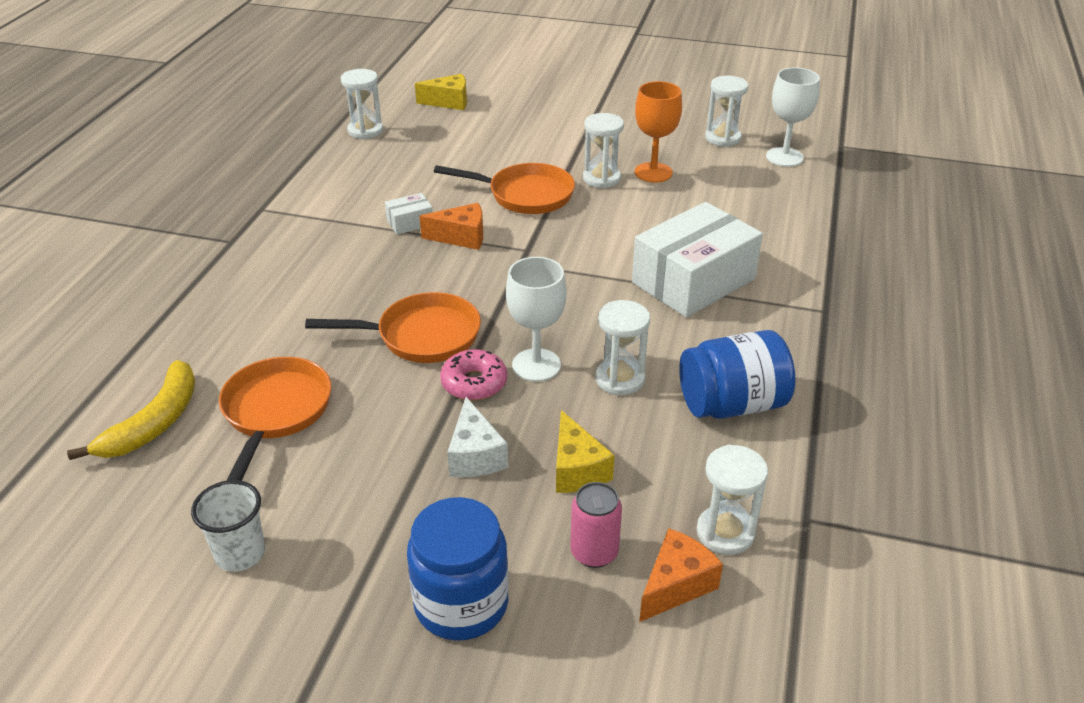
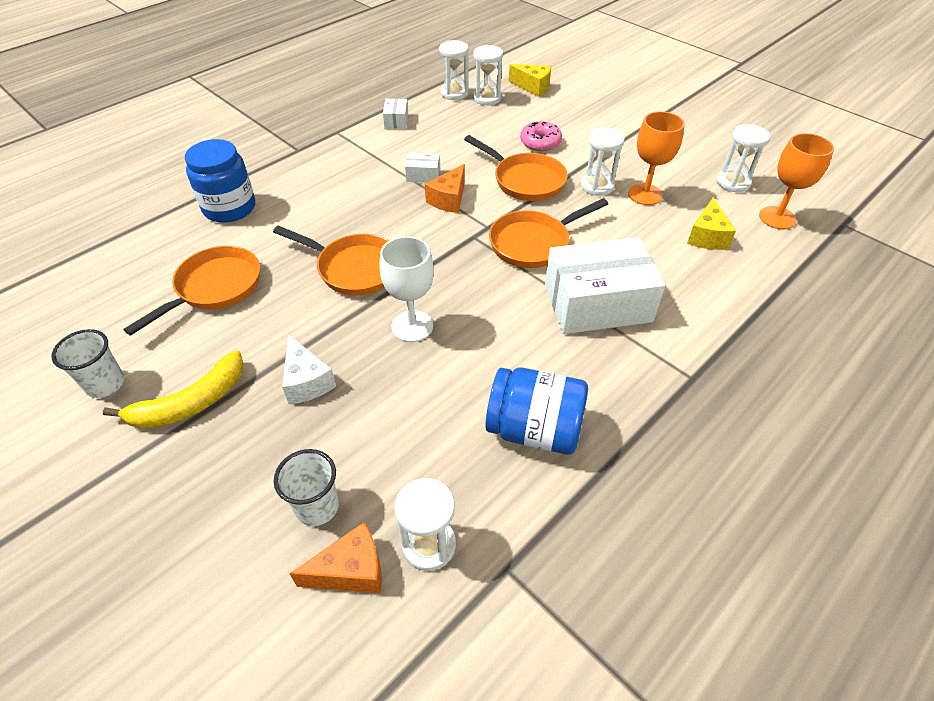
camera: 30 degrees right, 10 degrees up
(154, 423) = (143, 264): yellow banana -> yellow banana (190, 403)
(323, 177) = (396, 120): none -> white box
(461, 237) = (449, 199): orange cheese -> orange cheese turned 90 degrees clockwise
(461, 604) = (195, 498): blue jar -> blue jar (229, 208)
(474, 383) = (356, 322): pink donut -> pink donut (540, 142)
(475, 455) = (306, 381): white cheese -> white cheese turned 45 degrees counterclockwise
(577, 469) = (366, 428): yellow cheese -> yellow cheese (707, 236)
(587, 249) = (534, 243): none -> orange pan
(594, 552) = (317, 507): pink can -> white cup
(620, 379) = (463, 366): white hourglass -> white hourglass (487, 98)
(784, 157) = (777, 218): white goblet -> orange goblet

